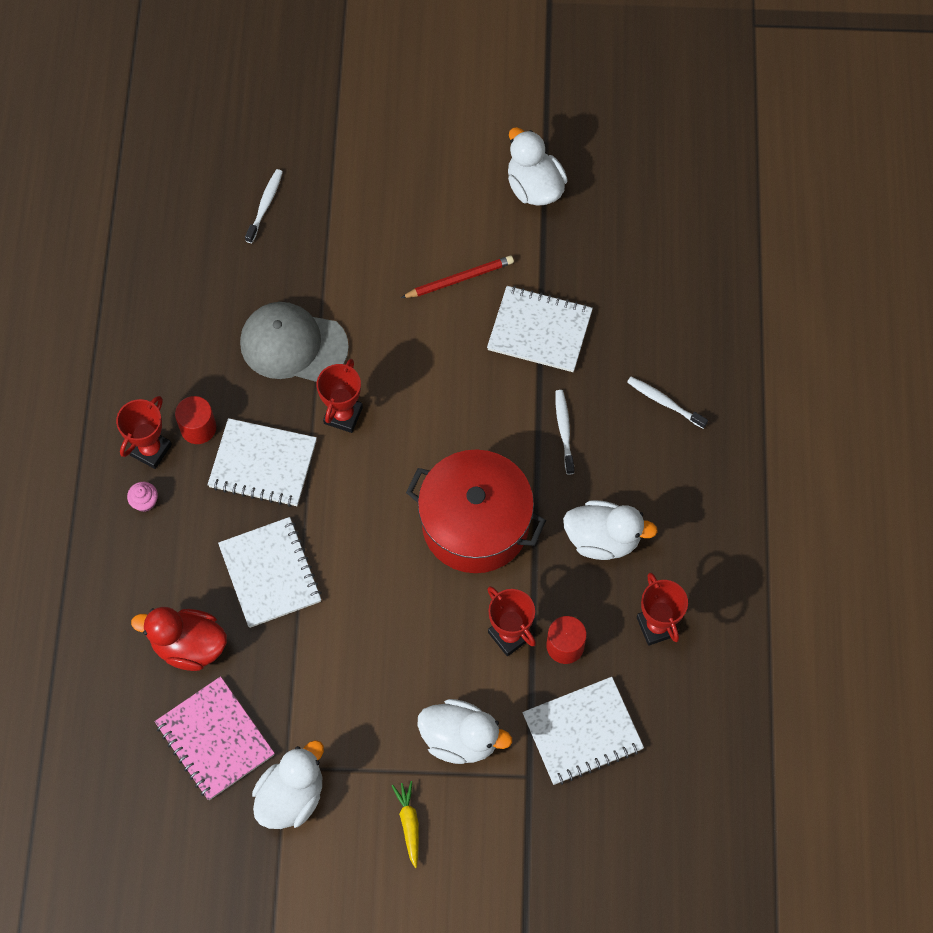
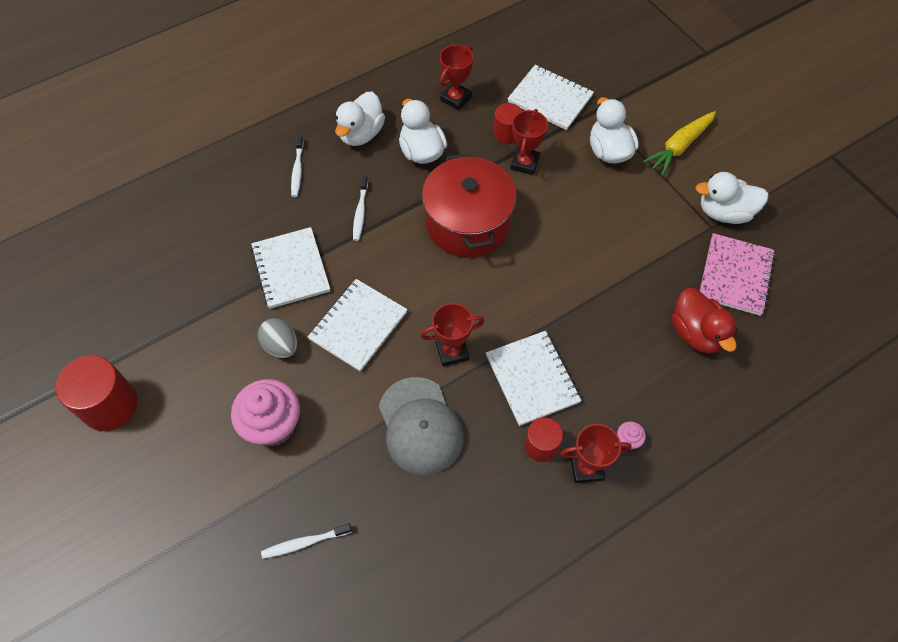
camera: 125 degrees left, 5 degrees down
(270, 573) = (604, 318): white notebook -> white notebook (358, 326)
(386, 234) = (273, 424): none -> pink cupcake
(409, 824) = (679, 147): yellow carrot -> yellow carrot, size x1.67
(459, 279) = (281, 346): red pencil -> grey egg
(501, 125) = (110, 405): none -> red cylinder
(534, 187) = (161, 344): white duck -> white duck (361, 134)
(564, 430) = (360, 212): white toothbrush -> white toothbrush turned 45 degrees counterclockwise

